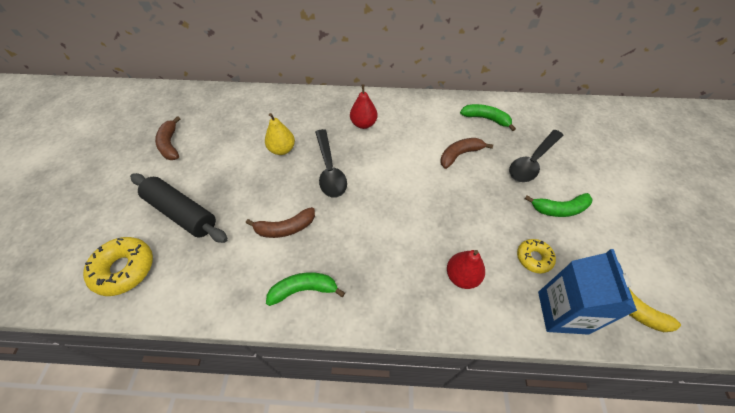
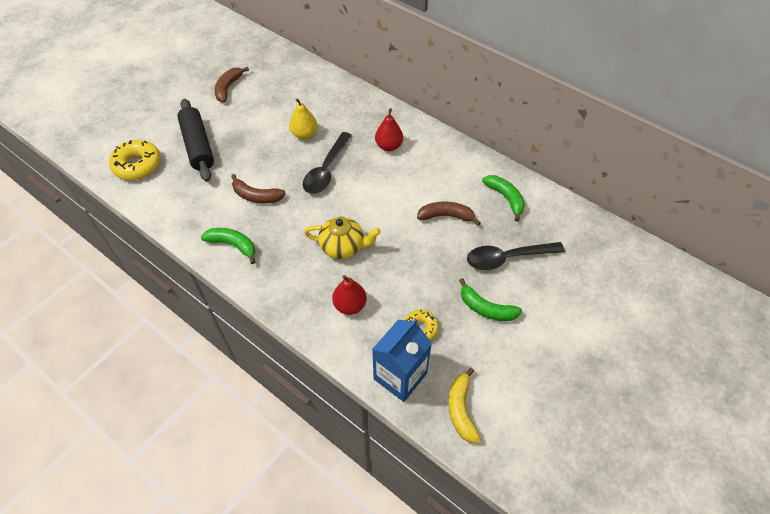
camera: 35 degrees right, 0 degrees up
(406, 227) = (343, 247): none -> yellow teapot

